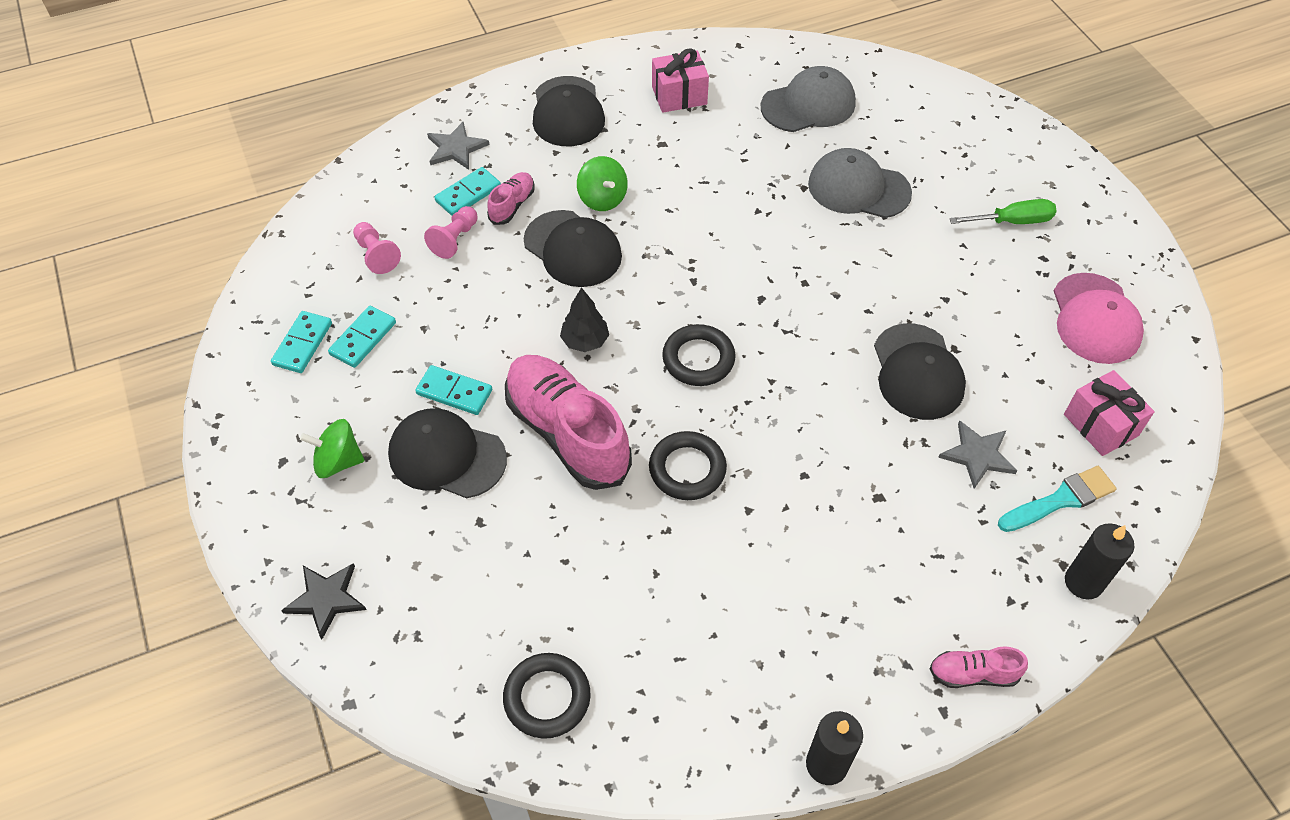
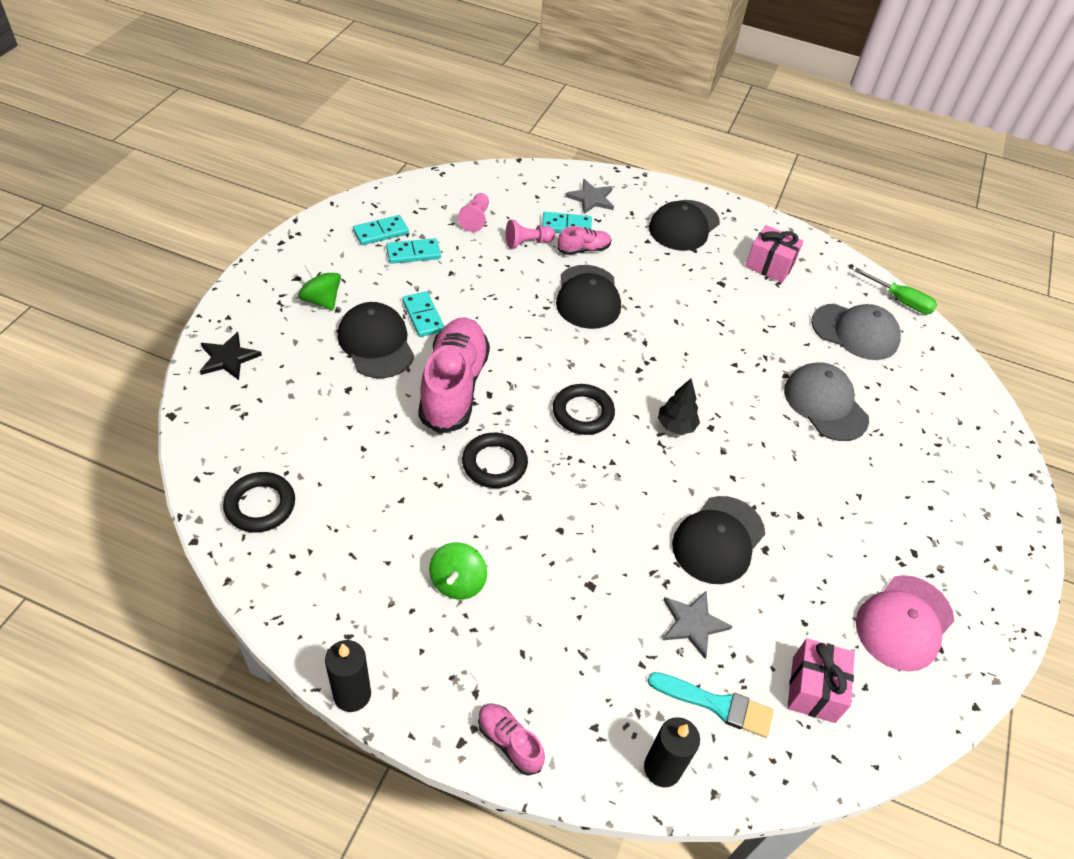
camera: 40 degrees right, 5 degrees down
(585, 341) = (529, 349): black tree -> black tree (676, 426)
(602, 198) = (642, 285): green spinning top -> green spinning top (458, 582)
(1012, 221) = (920, 511): green screwdriver -> green screwdriver (901, 301)

